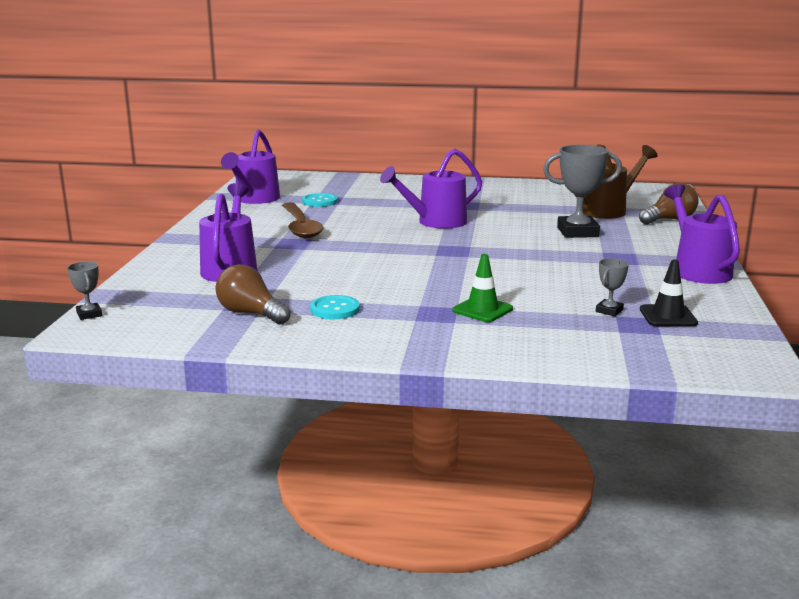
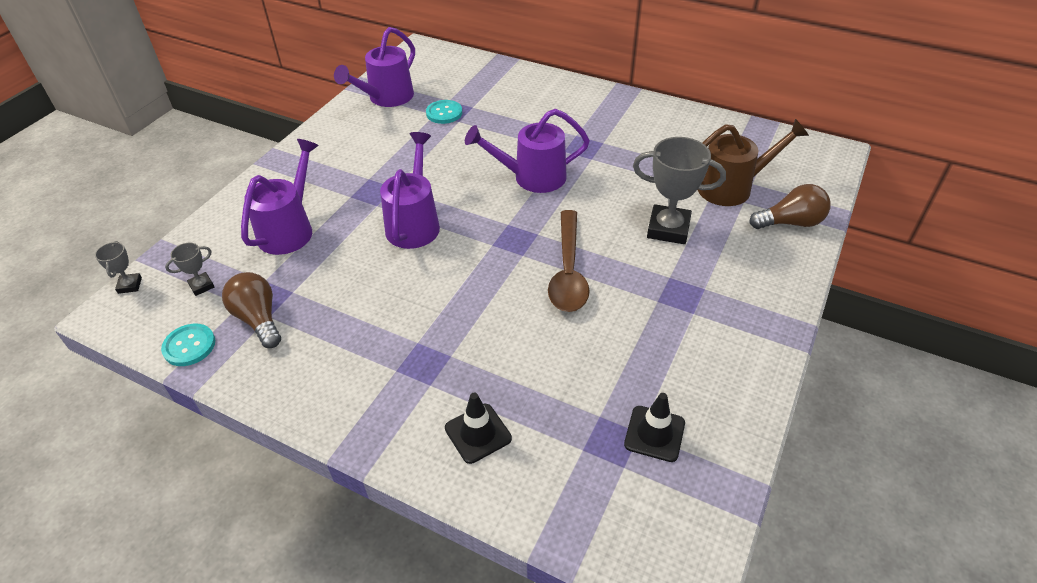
camera: 20 degrees right, 25 degrees up
(300, 227) = (397, 161): brown spoon -> brown spoon (568, 271)
(335, 309) = (335, 330): turquoise button -> turquoise button (189, 346)
(482, 310) = (471, 368): green traffic cone -> none
(523, 337) = (478, 433): none -> black traffic cone
(609, 311) = (598, 404): grey trophy -> grey trophy (201, 286)
(697, 269) = (752, 341): purple watering can -> purple watering can (414, 222)

